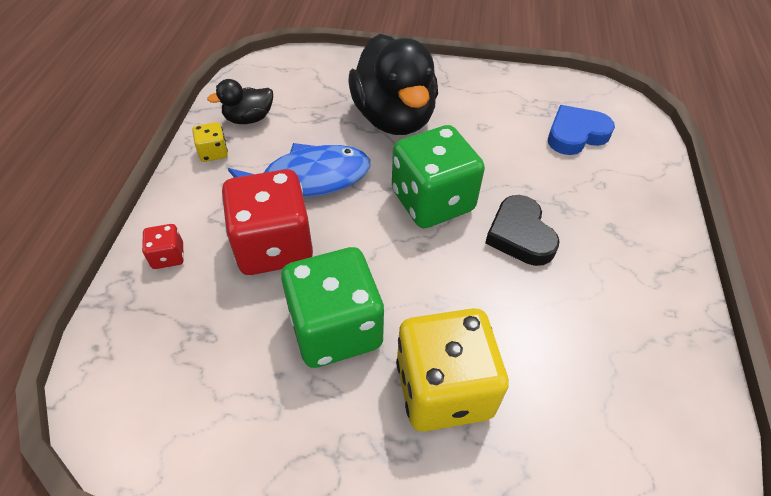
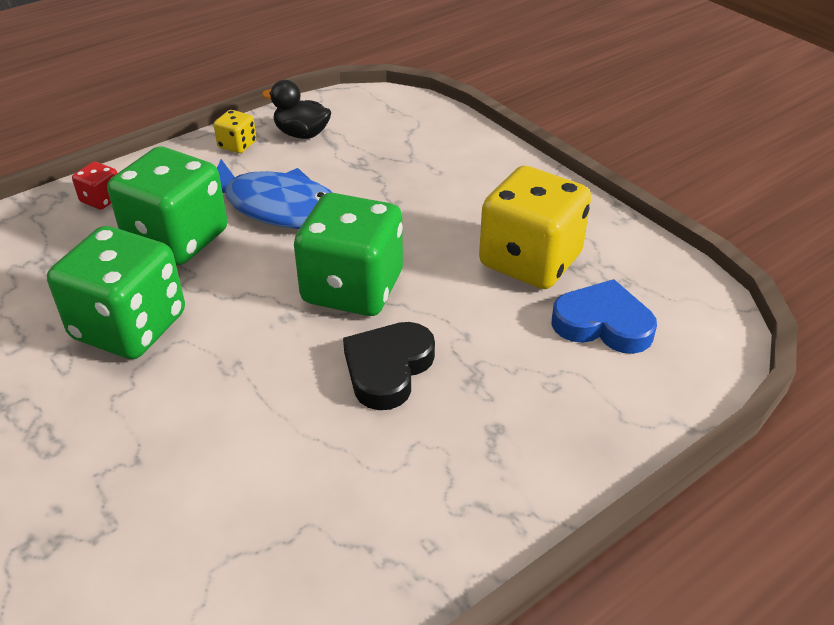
camera: 45 degrees right, 10 degrees down
(273, 246) = (177, 239): red dice -> green dice
(394, 117) = (428, 200): black duck -> none
(443, 389) = (134, 428): yellow dice -> yellow dice (530, 260)

